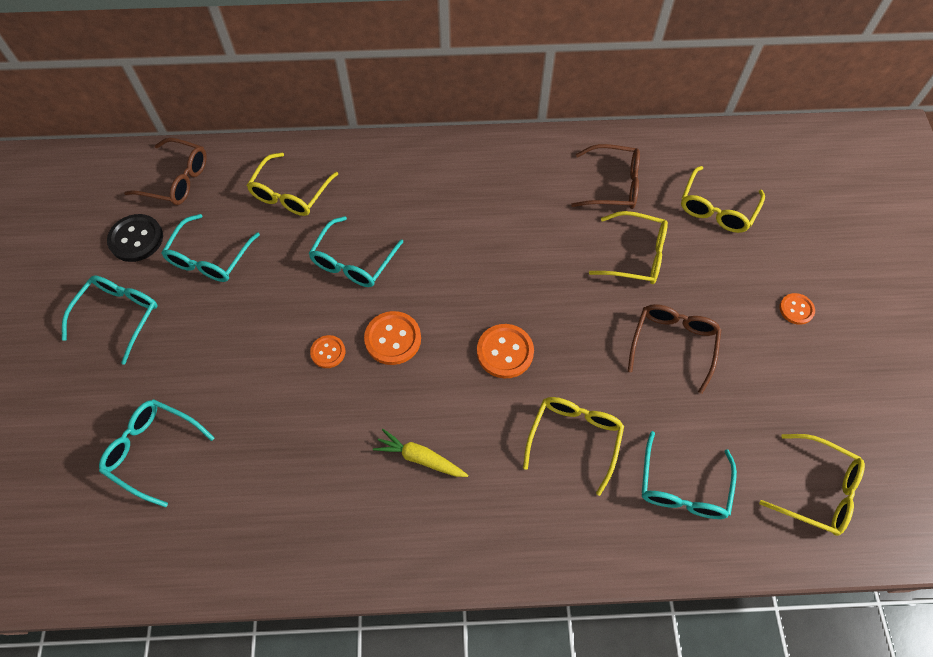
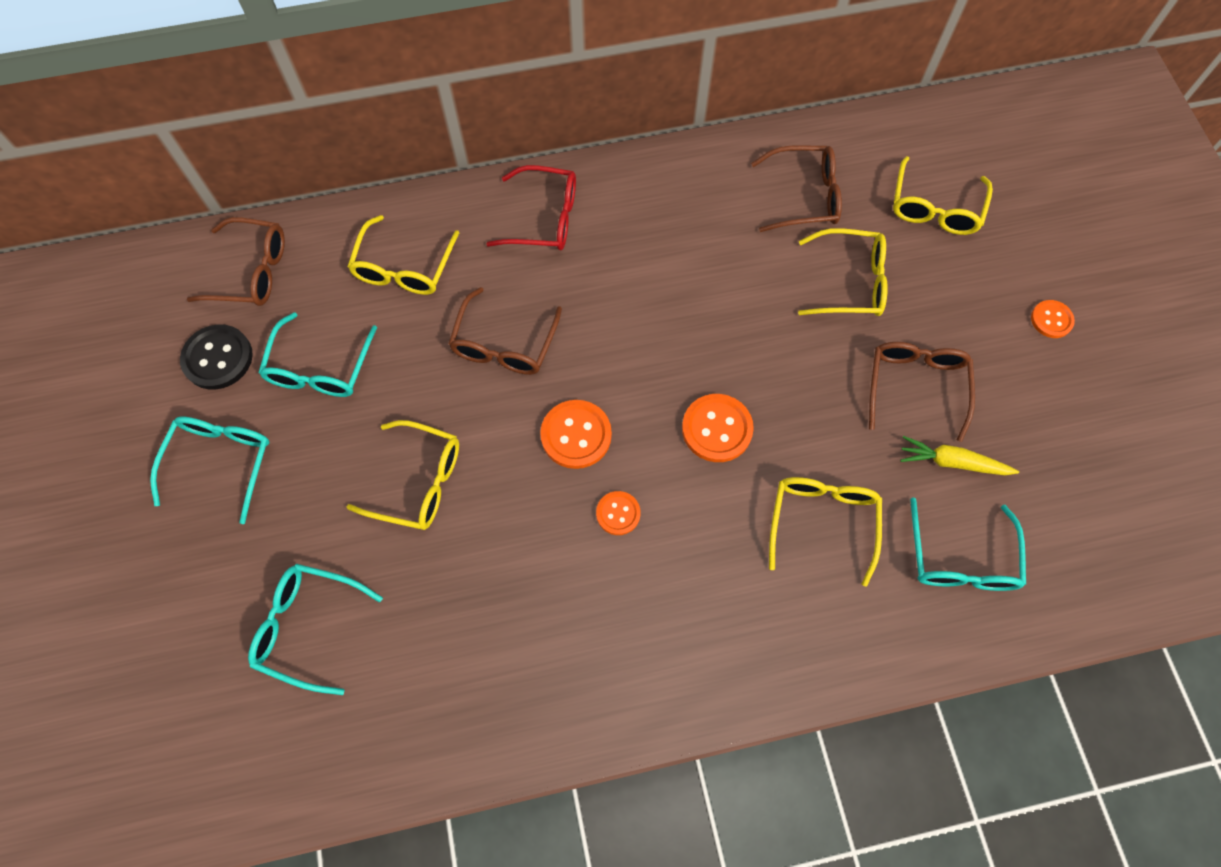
camera: 10 degrees left, 5 degrees up
(328, 352) = (499, 465): orange button -> orange button (618, 513)
(353, 261) = (504, 344): turquoise glasses -> brown glasses
(406, 172) = (544, 218): none -> red glasses
(420, 458) = (643, 578): yellow carrot -> yellow carrot (952, 462)
(817, 490) = (1115, 535): yellow glasses -> yellow glasses (418, 482)

